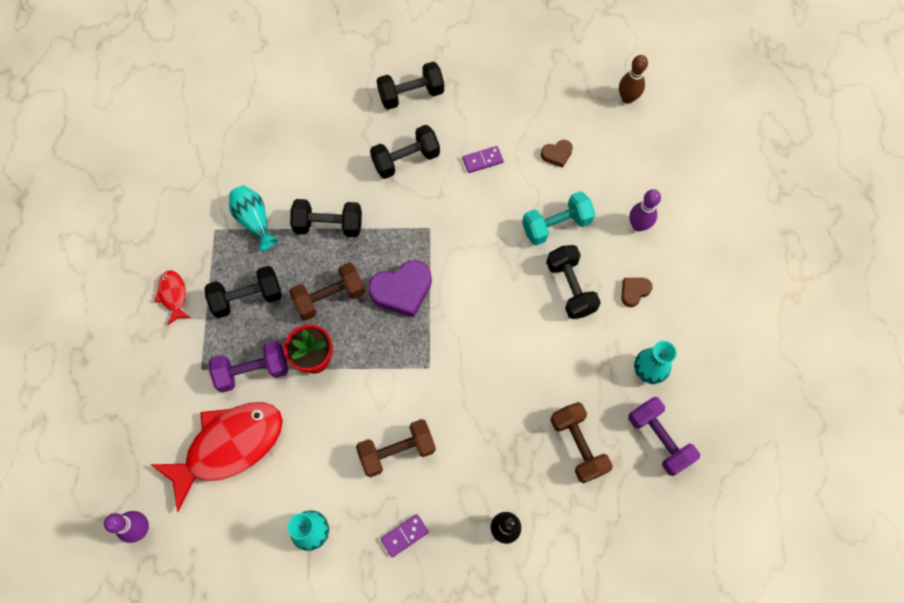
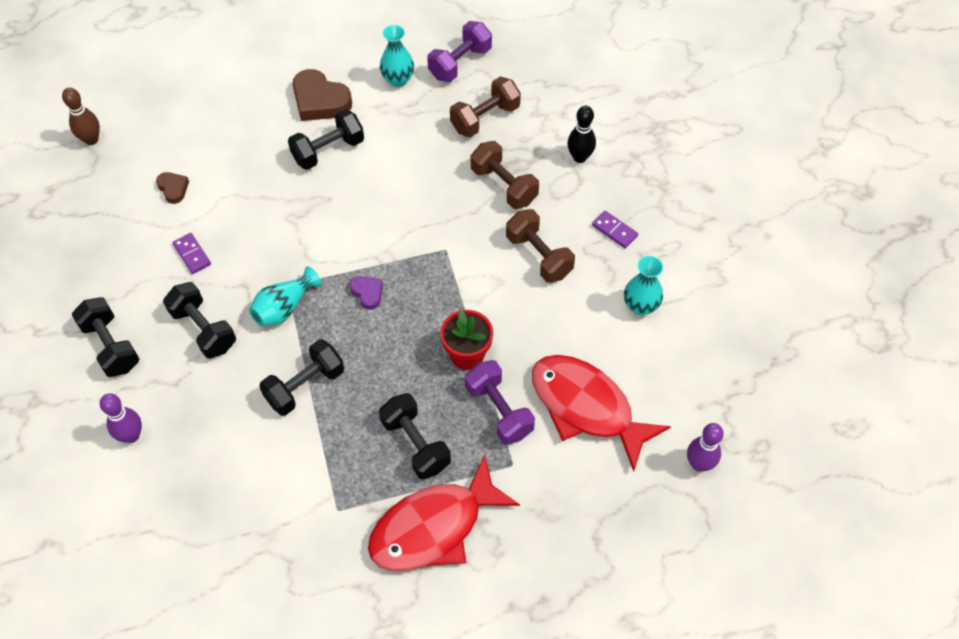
camera: 105 degrees left, 10 degrees down
(173, 295) = (434, 527): red fish -> red fish, size x2.19
(254, 221) = (316, 468): turquoise vase -> turquoise vase (284, 307)
(328, 225) = (305, 386): black dumbbell -> black dumbbell turned 60 degrees clockwise
(329, 297) = (393, 360): brown dumbbell -> brown dumbbell (504, 185)
(402, 290) = (367, 293): purple heart -> purple heart, size x0.53
(556, 225) = (260, 174): turquoise dumbbell -> none
(634, 292) = (320, 101): brown heart -> brown heart, size x1.89
(638, 225) = (246, 108): purple bowling pin -> purple bowling pin (131, 435)

